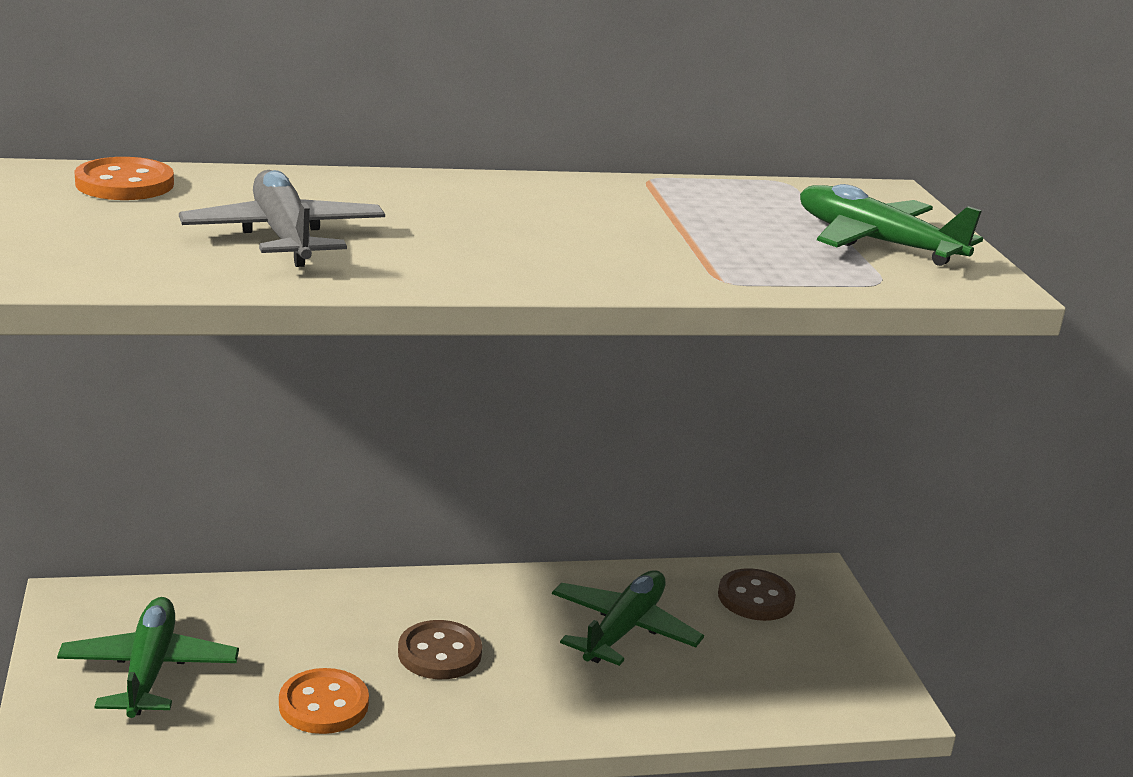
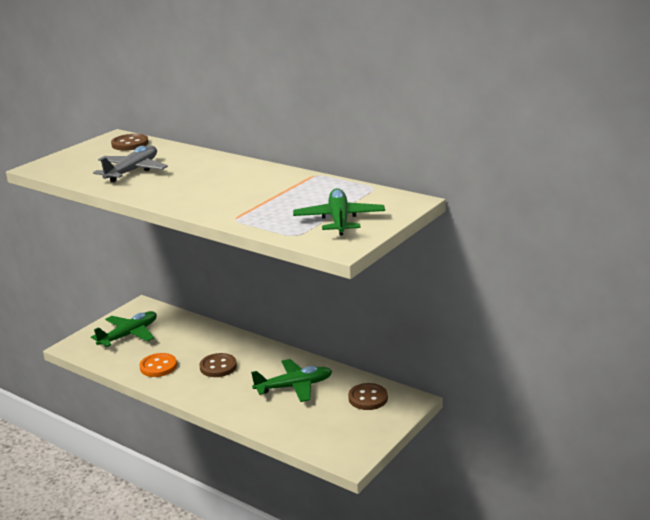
camera: 50 degrees right, 0 degrees up
(124, 184) = (130, 144): orange button -> brown button

